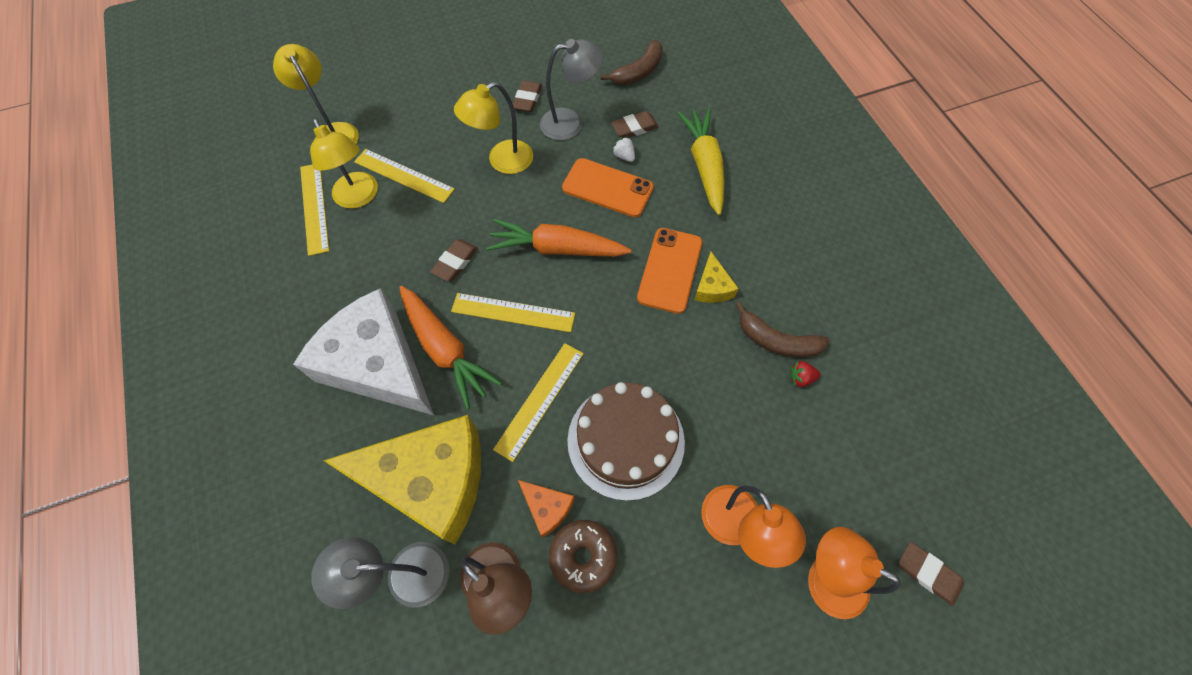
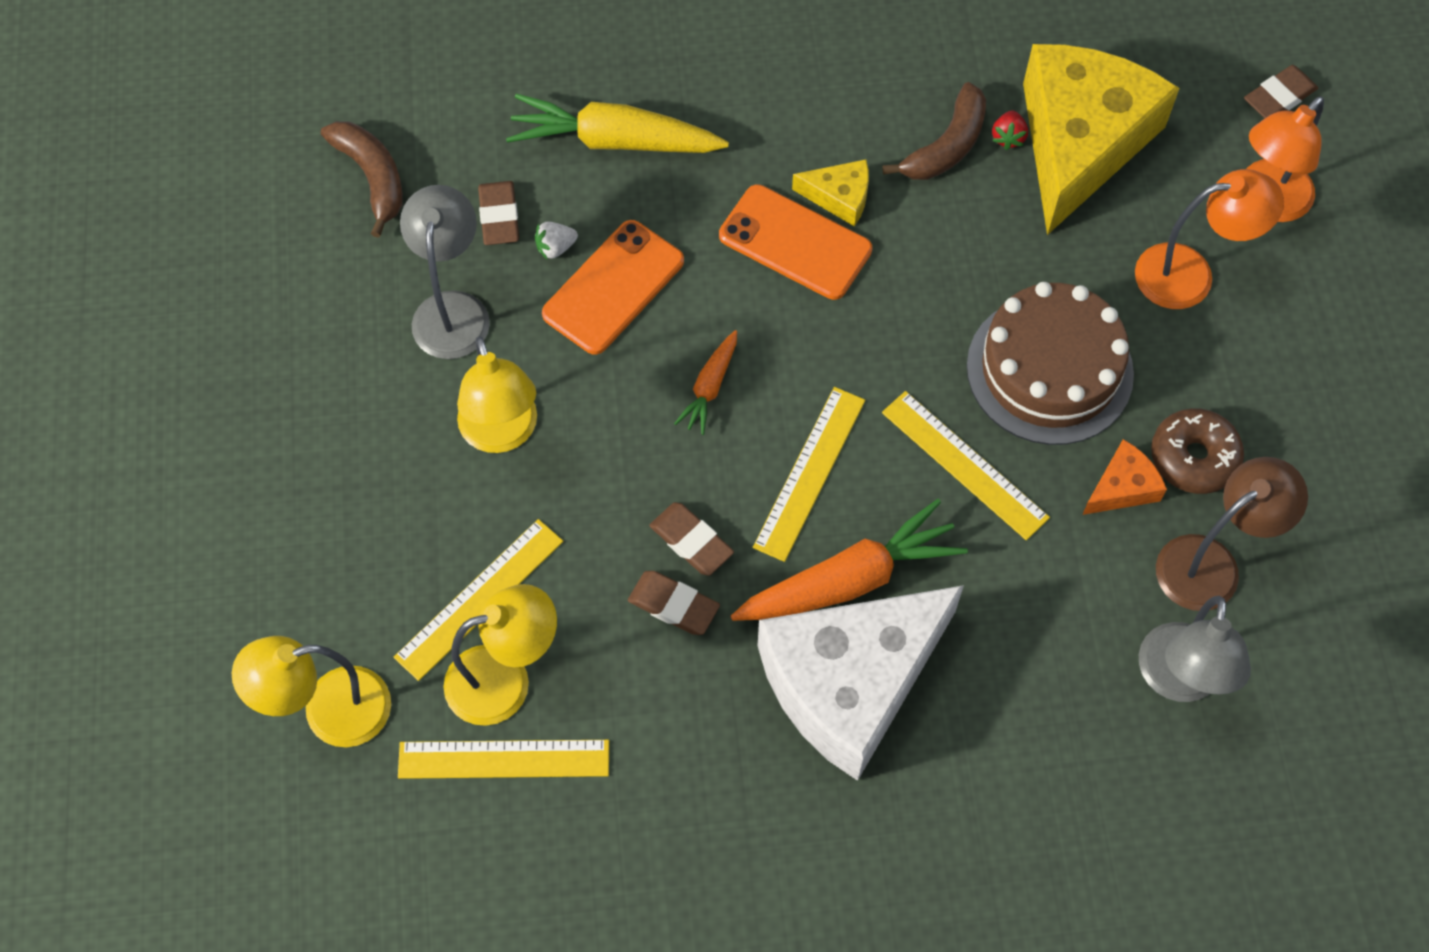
camera: 75 degrees left, 0 degrees up
(430, 480) = (1053, 630): yellow cheese -> yellow cheese (1080, 142)
(527, 99) = (370, 366): brown eraser -> brown eraser (673, 605)
(556, 248) = (709, 388): orange carrot -> orange carrot, size x0.52

